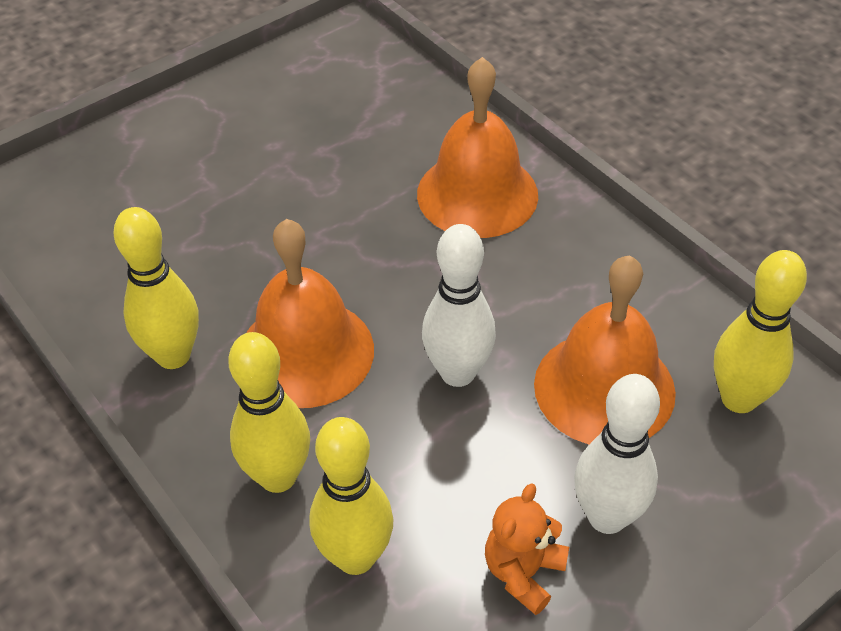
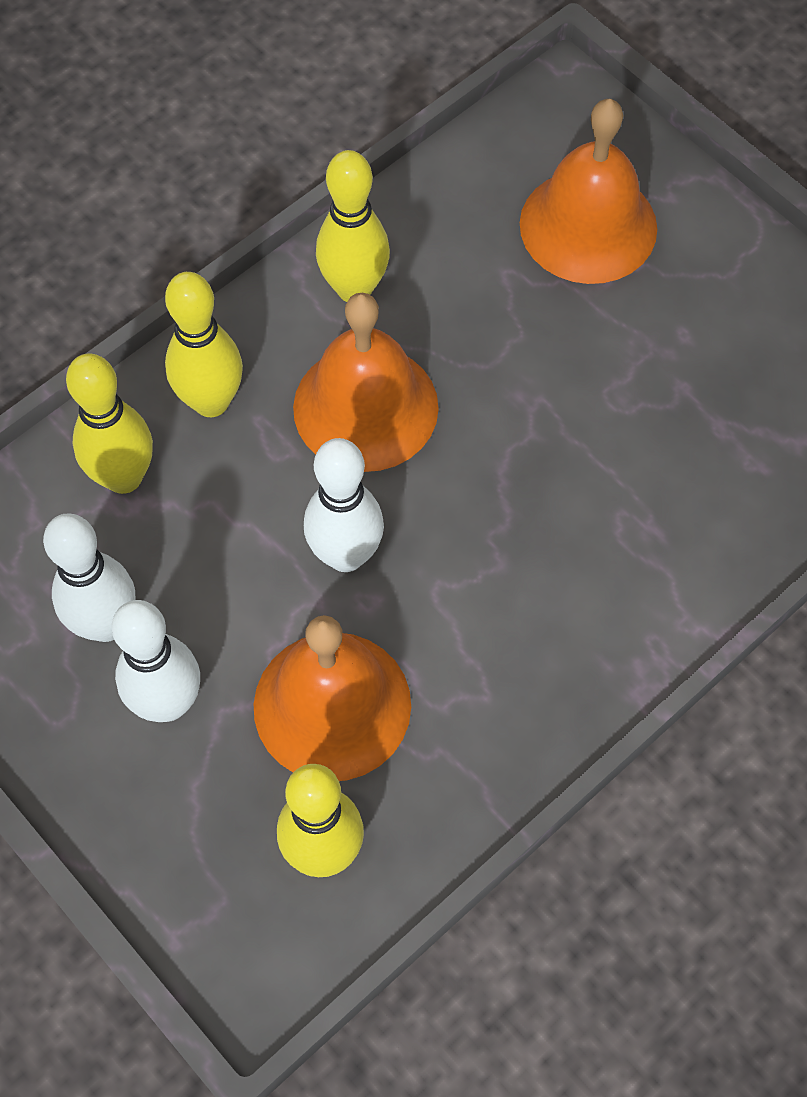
camera: 85 degrees right, 15 degrees up
(477, 194) = (626, 564): orange bell -> orange bell (588, 226)
(523, 572) = (106, 624): orange teddy bear -> white bowling pin

